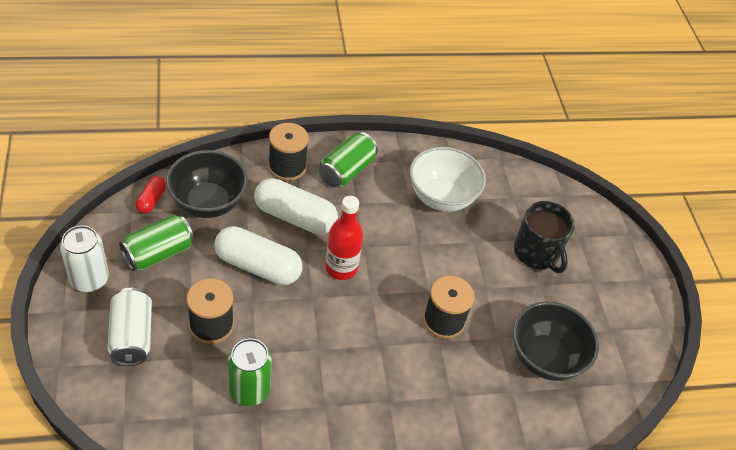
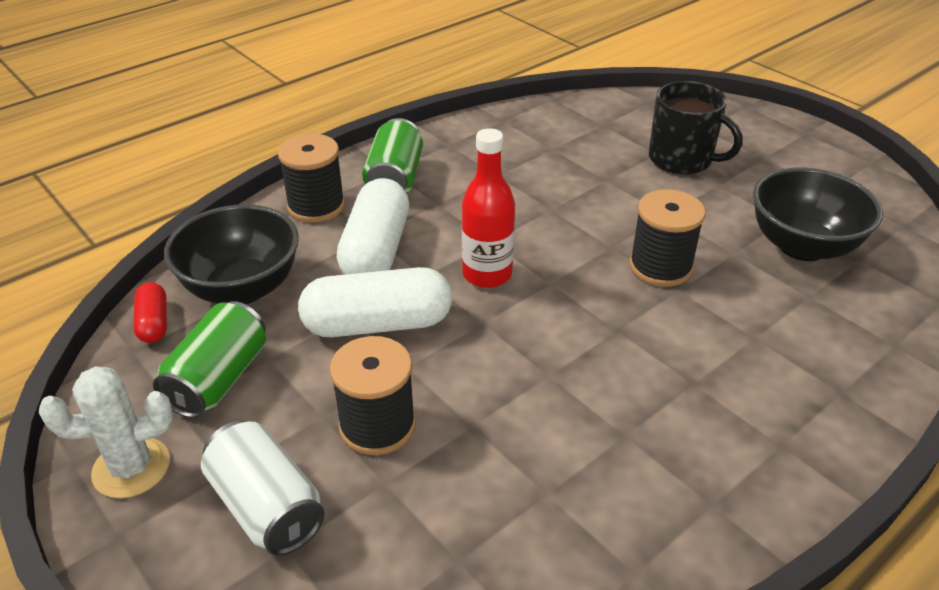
camera: 25 degrees left, 10 degrees down
(89, 279) = (131, 468): white can -> white cactus
(249, 390) = (508, 476): green can -> none
(295, 217) = (376, 250): white capsule -> white capsule turned 75 degrees counterclockwise
(441, 197) = (529, 156): white bowl -> none

